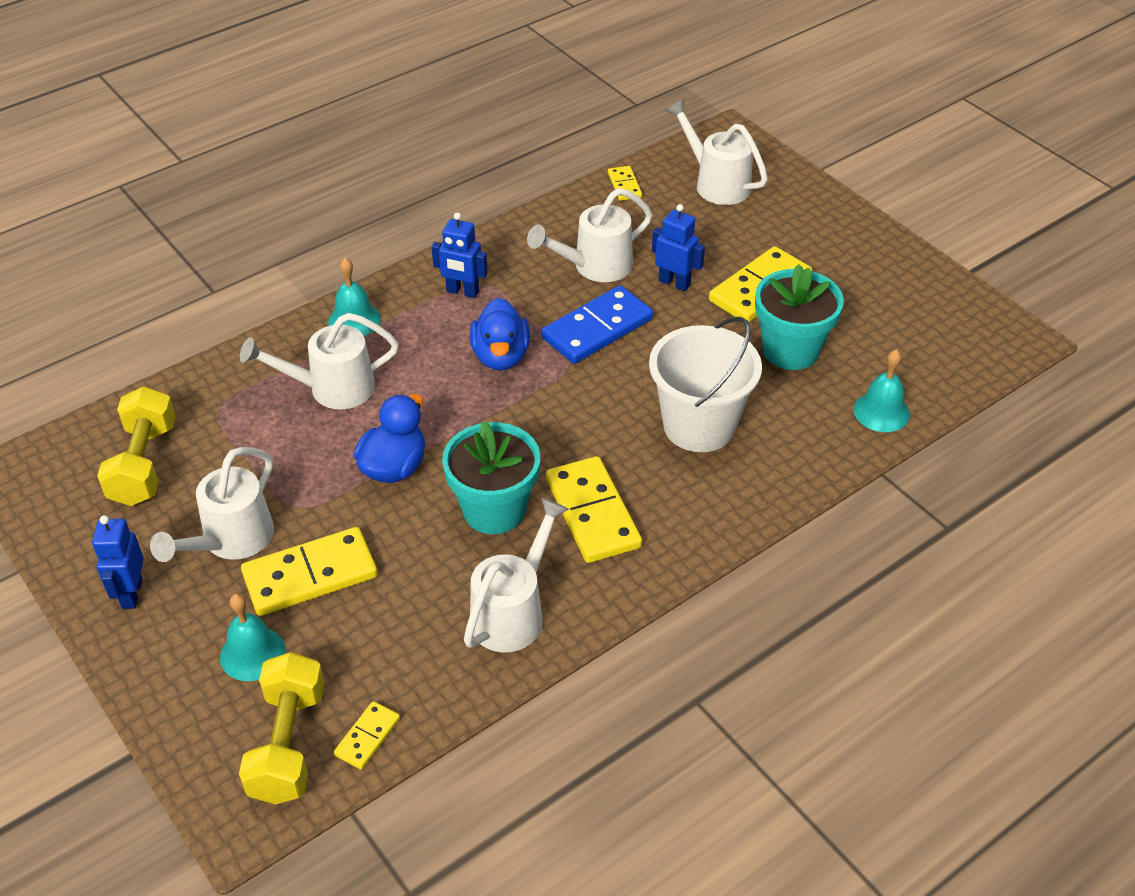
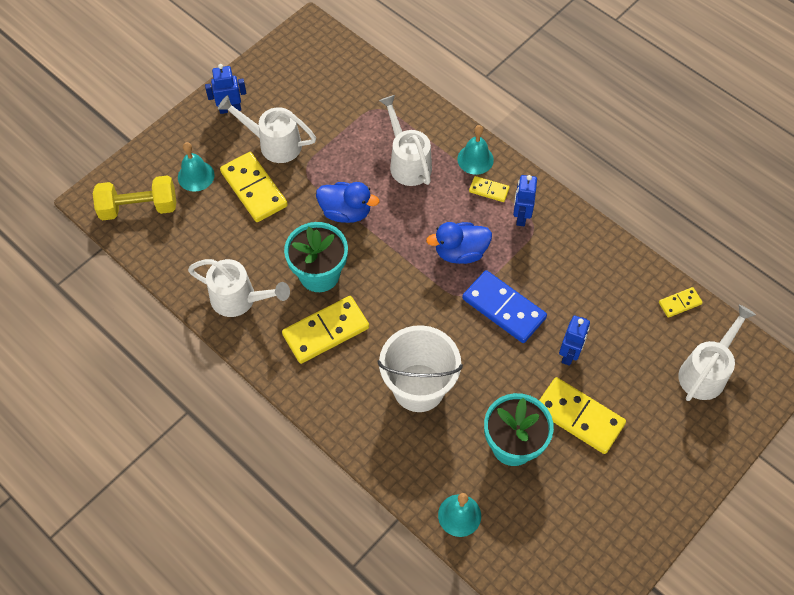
camera: 80 degrees right, 15 degrees up
(144, 464) = (325, 85): yellow dumbbell -> none
(367, 737) = (146, 243): yellow domino -> yellow domino (489, 190)
(595, 266) = (573, 296): white watering can -> none

